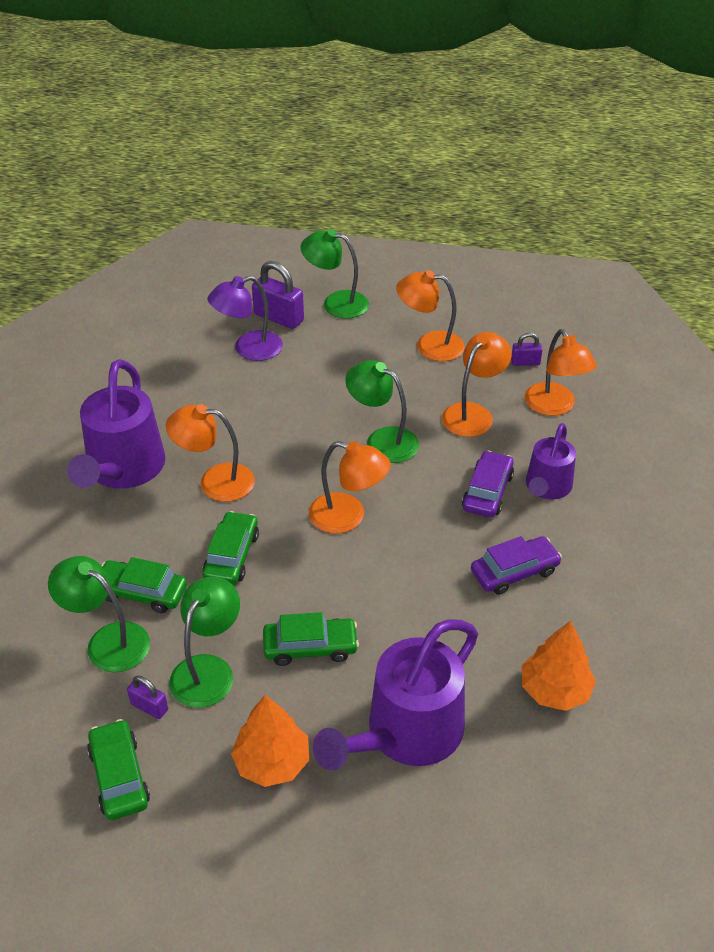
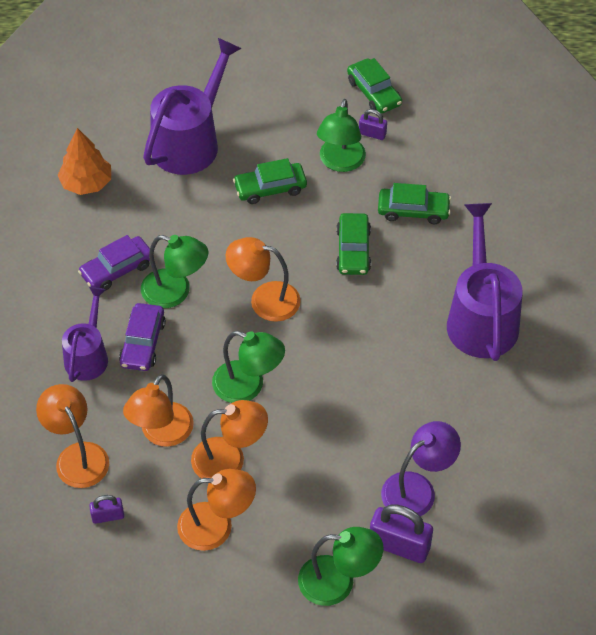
camera: 170 degrees right, 10 degrees up
(107, 641) = (422, 172): green lamp -> green lamp (175, 292)
(215, 481) = (392, 317): orange lamp -> orange lamp (229, 459)
(272, 762) = (277, 113): orange tree -> none

